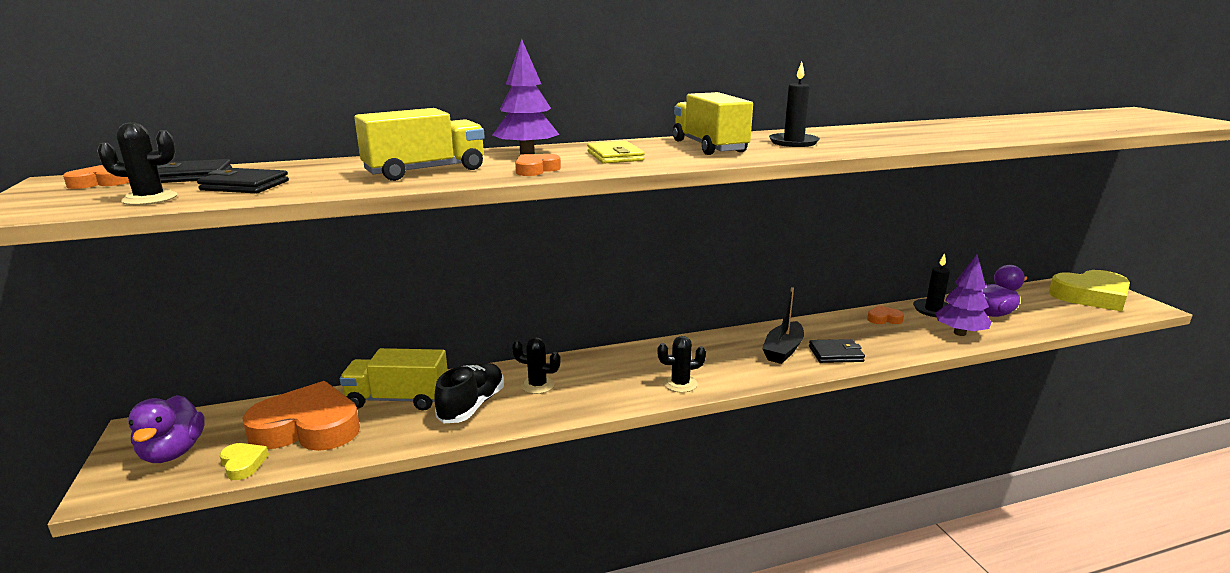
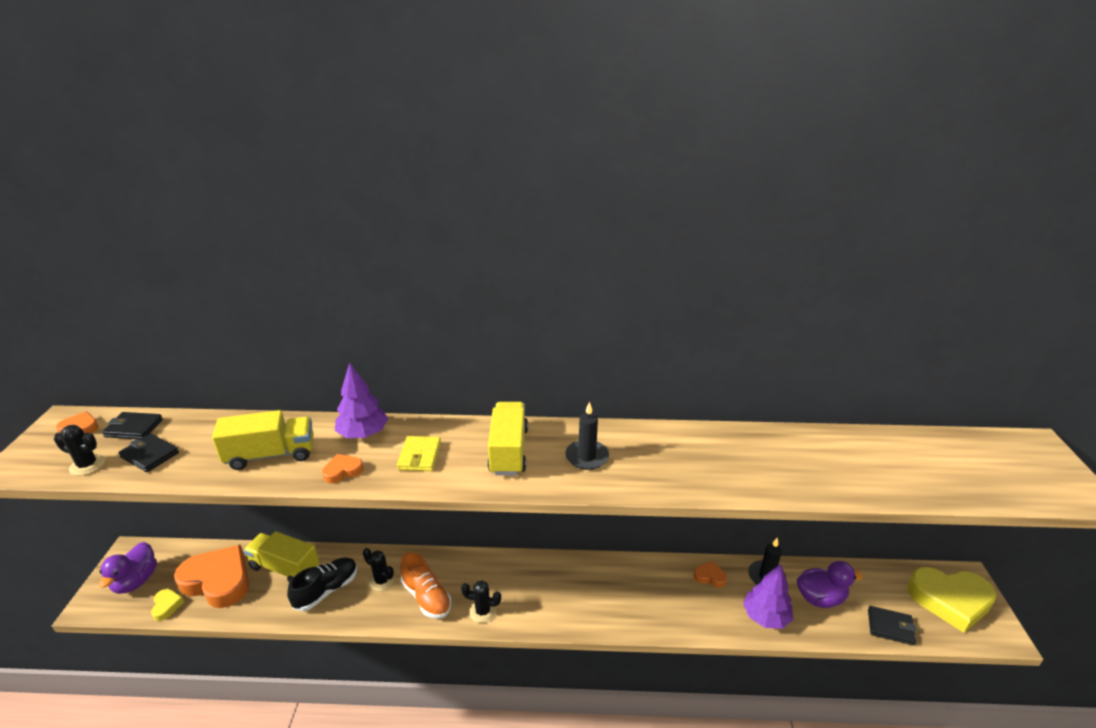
camera: 20 degrees right, 10 degrees up
(604, 386) = (426, 597): none -> orange shoe
(783, 350) = (590, 594): black boat -> none
(835, 354) = (631, 612): black wallet -> black wallet (890, 627)

